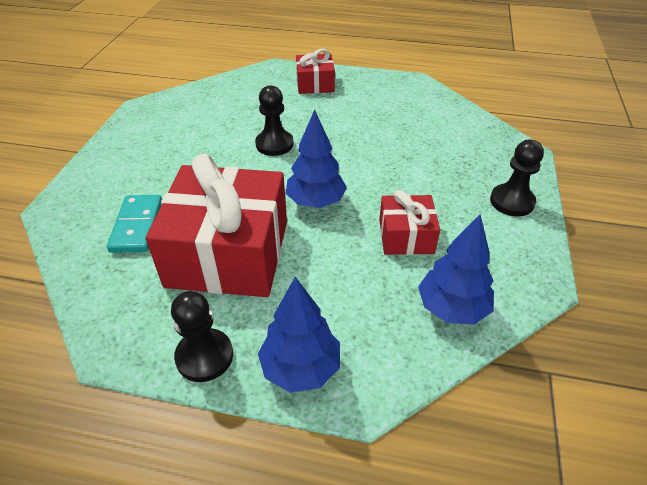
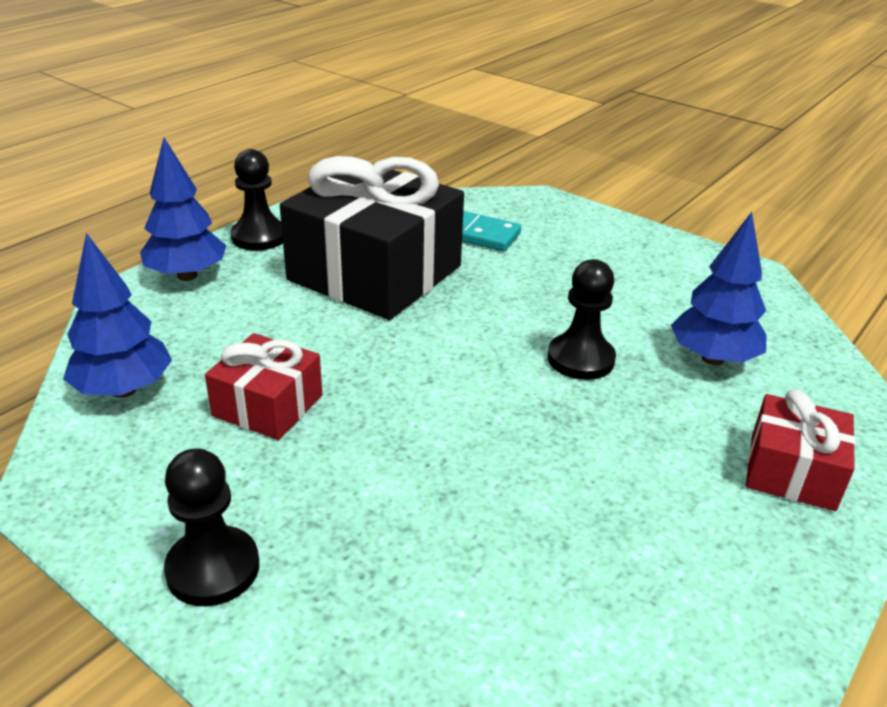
camera: 115 degrees right, 10 degrees down
(228, 253) = (375, 273): red gift -> black gift
(315, 202) = (409, 354): blue tree -> blue tree (712, 358)

